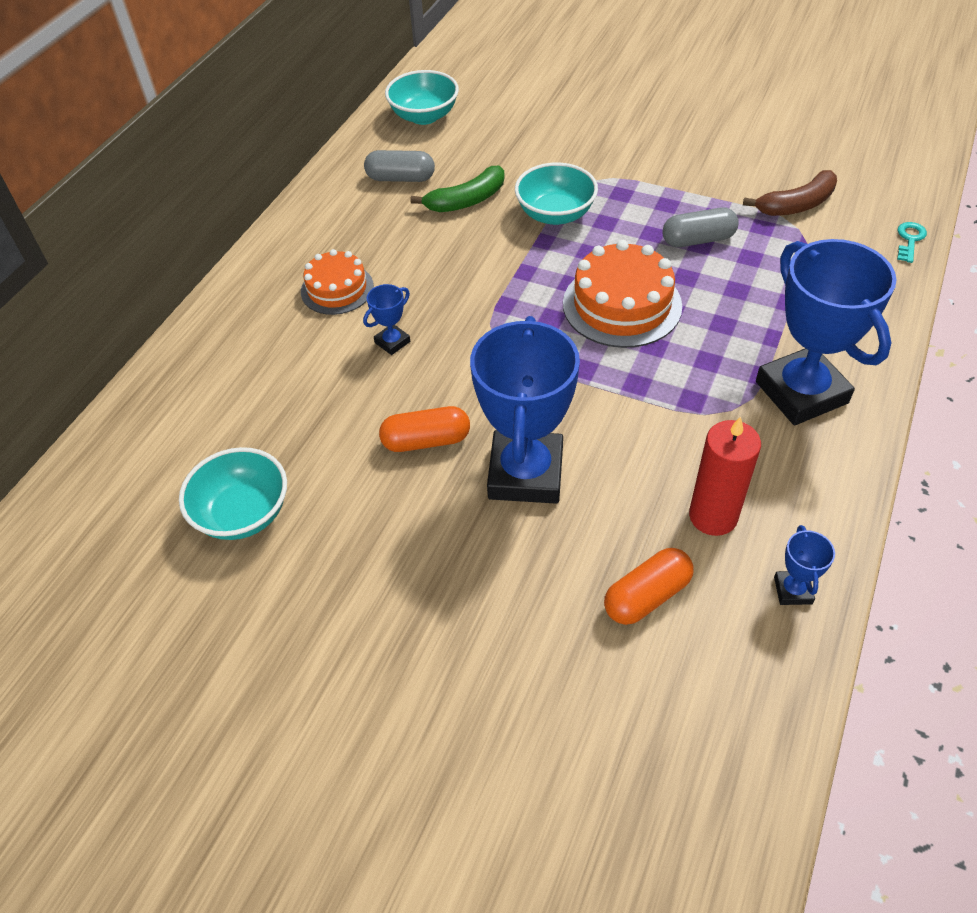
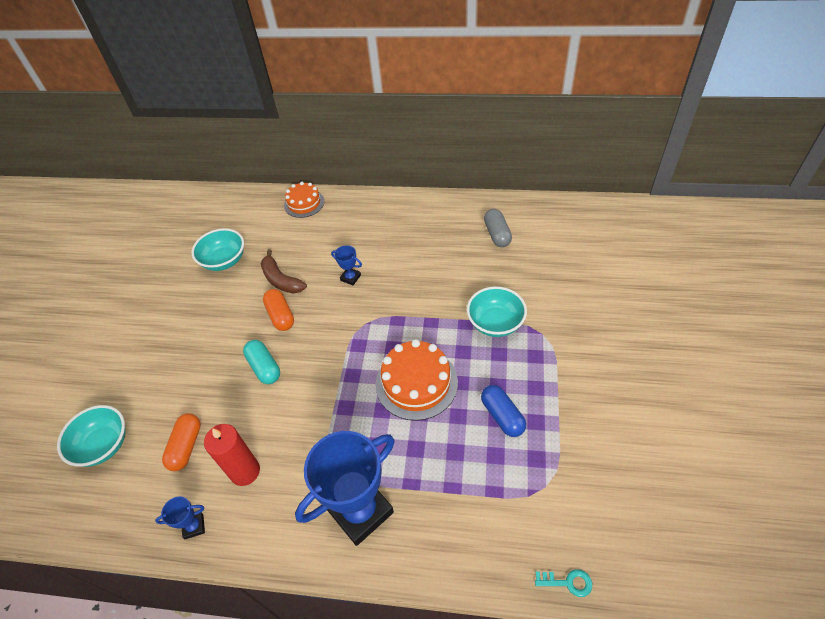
camera: 75 degrees right, 0 degrees up
(337, 289) = (386, 240): orange cake -> orange cake (304, 203)
(424, 116) = (569, 224): turquoise bowl -> turquoise bowl (103, 445)
(466, 200) = (489, 273): green banana -> none
(525, 473) = (264, 367): blue trophy -> turquoise capsule
(646, 596) = (186, 446): orange capsule -> orange capsule turned 60 degrees clockwise
(698, 240) = (502, 416): grey capsule -> blue capsule
(796, 205) = (576, 480): brown banana -> brown banana (281, 280)

